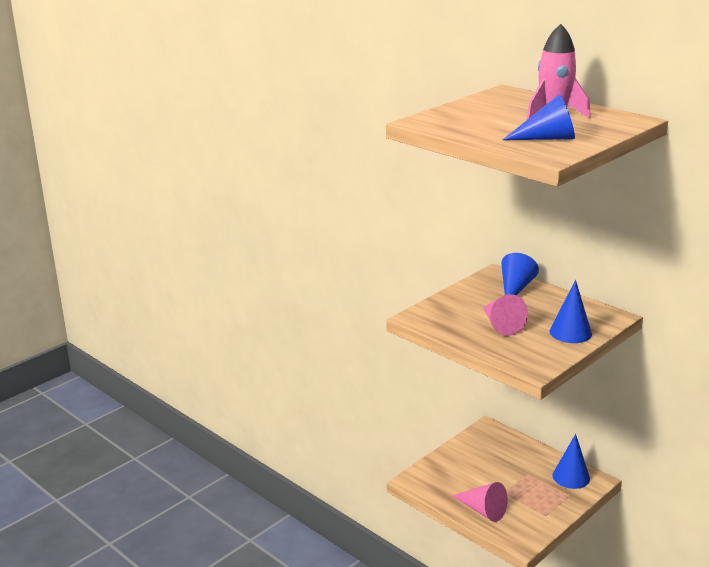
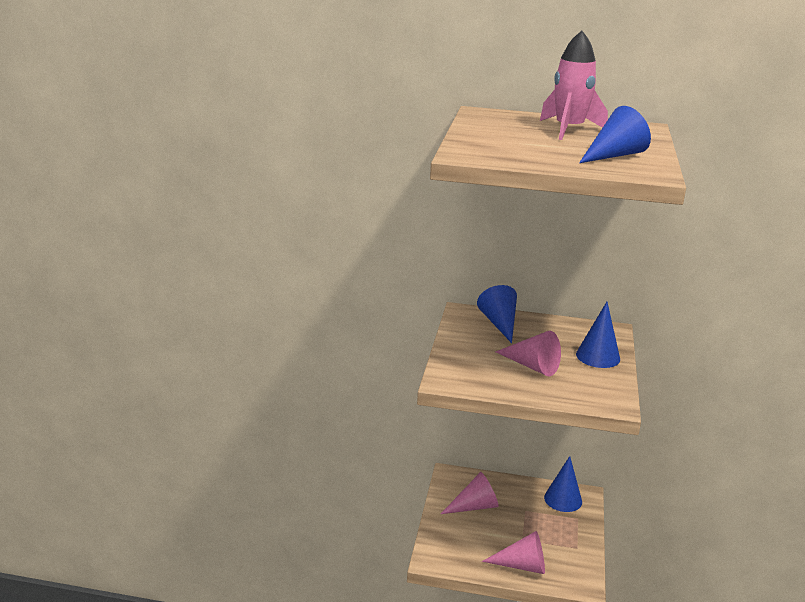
camera: 35 degrees left, 0 degrees up
(485, 456) = (474, 506): none -> pink cone

